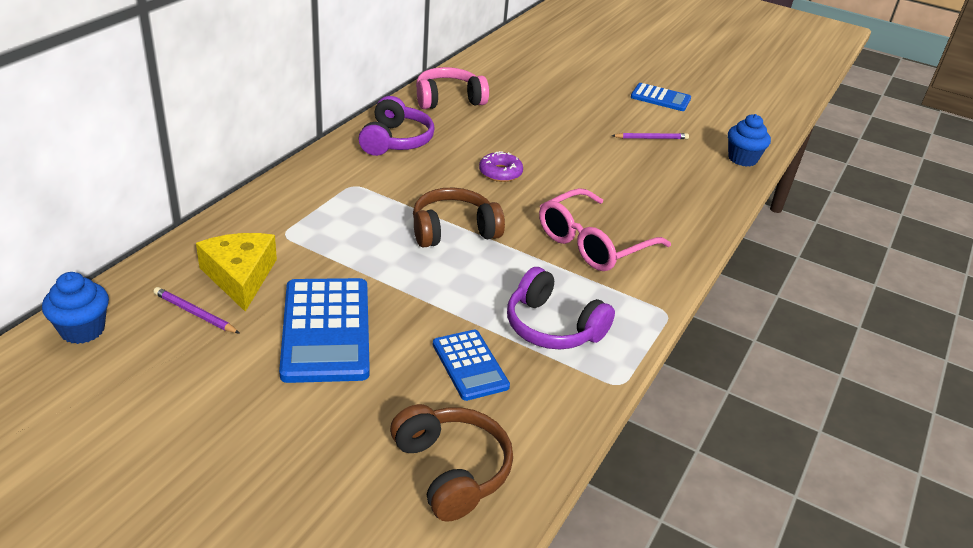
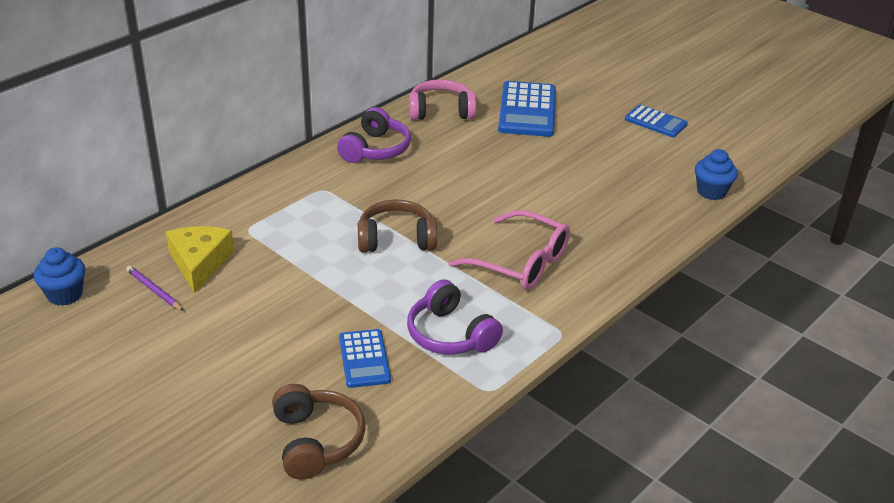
camera: 15 degrees right, 0 degrees up
(326, 330) = (255, 316): blue calculator -> blue calculator (527, 110)
(500, 173) = (461, 188): purple donut -> none
(593, 243) = (521, 262): pink glasses -> pink glasses turned 120 degrees counterclockwise
(651, 138) = (626, 164): purple pencil -> none

